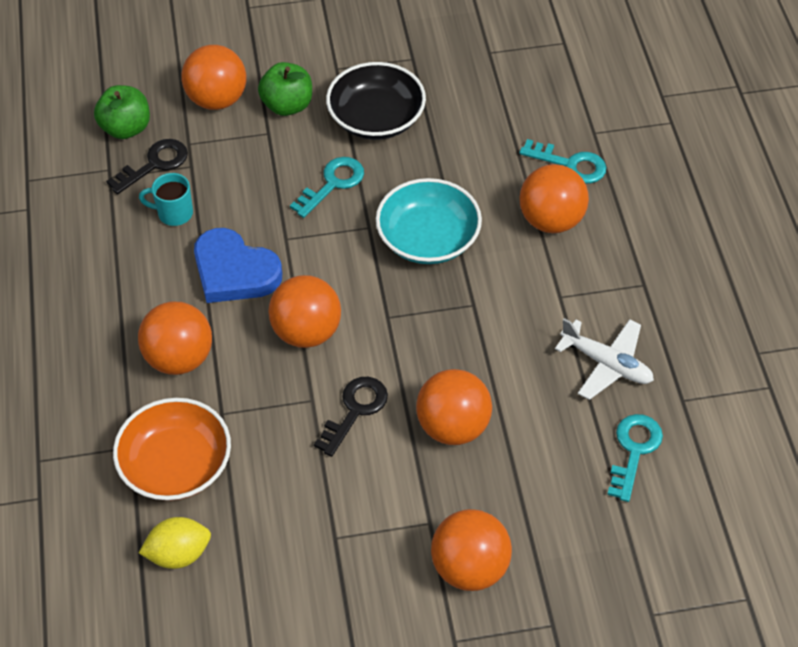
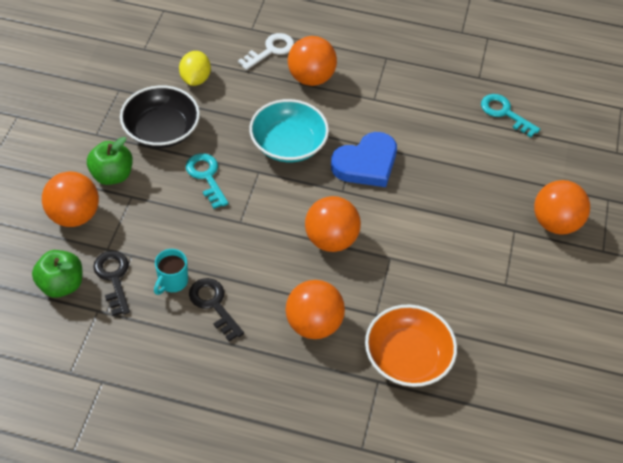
camera: 70 degrees left, 0 degrees up
(179, 554) = (483, 380): yellow lemon -> yellow lemon (195, 79)
(234, 271) = (252, 263): blue heart -> blue heart (366, 164)
(355, 410) = (410, 237): black key -> black key (213, 305)
(453, 426) = (448, 190): orange ball -> none
(570, 164) = (270, 50): turquoise key -> white key
(606, 364) = (436, 99): white plane -> none

